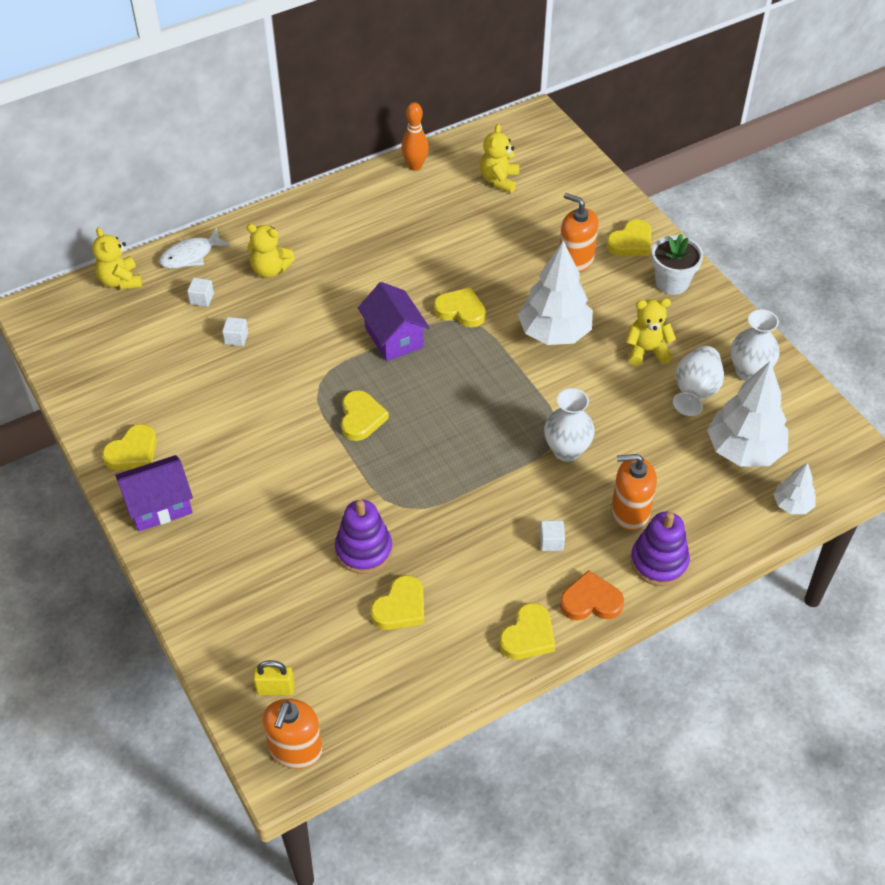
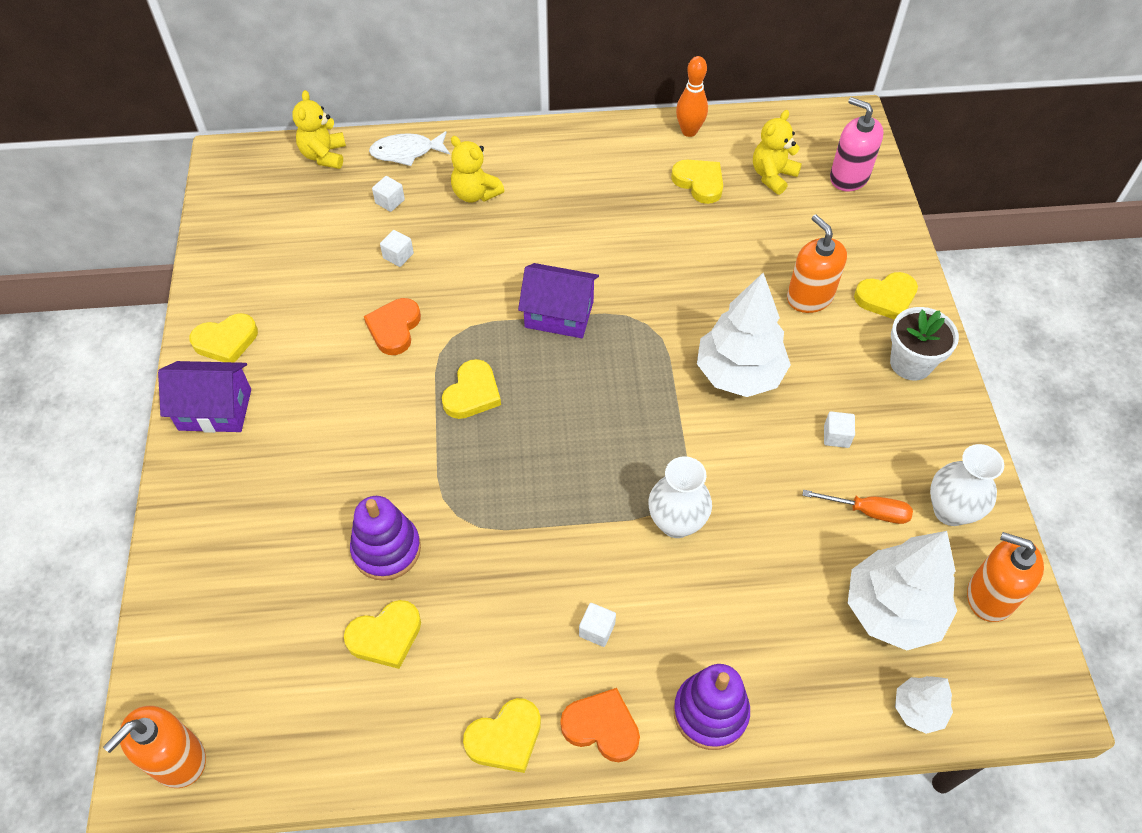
camera: 25 degrees right, 5 degrees up
(268, 393) = (394, 328): none -> orange heart
(275, 689) = (201, 674): yellow padlock -> none
(394, 337) = (559, 314): purple house -> purple house turned 75 degrees counterclockwise
(460, 310) = (648, 309): yellow heart -> yellow heart (699, 182)
(557, 163) = (849, 177): none -> pink soap dispenser
(630, 512) = (709, 632): orange soap dispenser -> orange soap dispenser (990, 596)
(646, 351) = (836, 436): yellow teddy bear -> white cube
(695, 393) = (868, 511): white vase -> orange screwdriver

